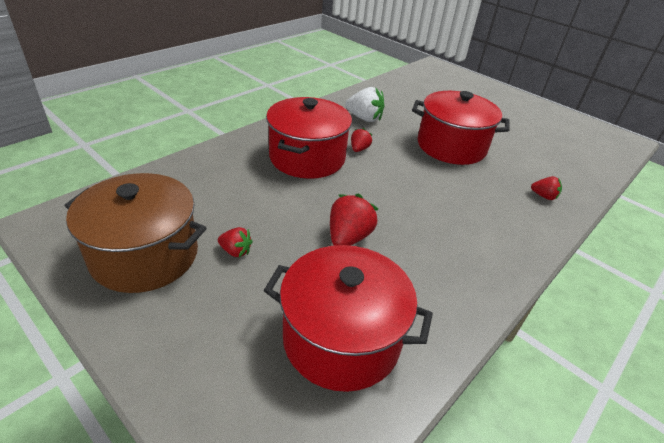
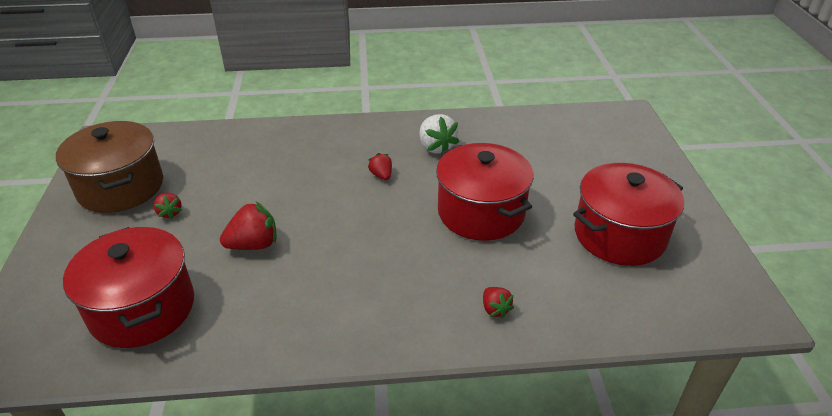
camera: 45 degrees right, 0 degrees up
(307, 158) = (324, 164): red pot -> red pot (619, 235)
(359, 149) = (381, 175): red strawberry -> red strawberry turned 90 degrees counterclockwise

